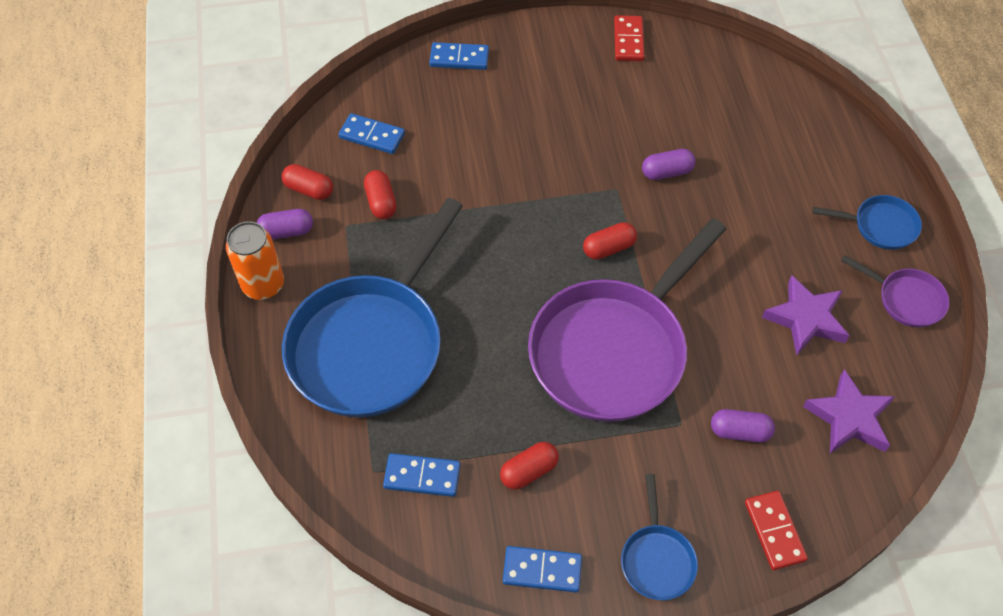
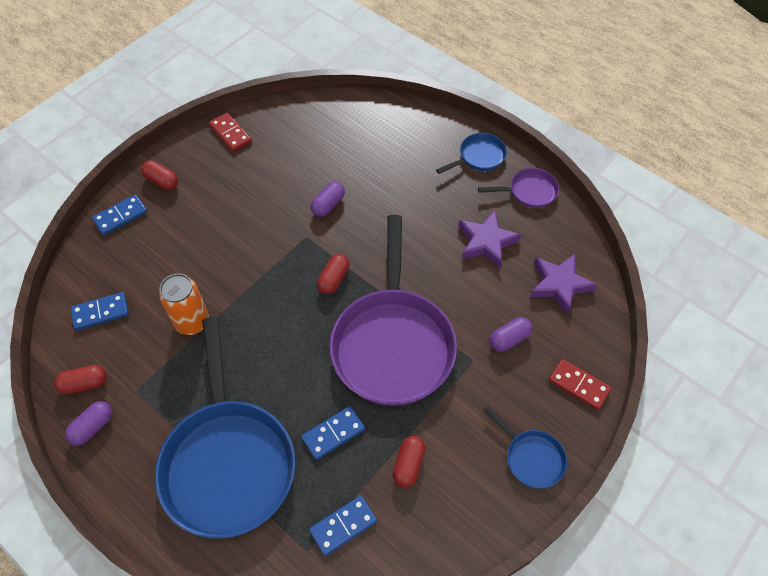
camera: 40 degrees left, 0 degrees up
(263, 285) = (108, 480): orange can -> orange can (192, 322)
(381, 202) = (148, 355): red capsule -> red capsule (162, 181)
(542, 570) = (472, 523): blue domino -> blue domino (333, 433)

